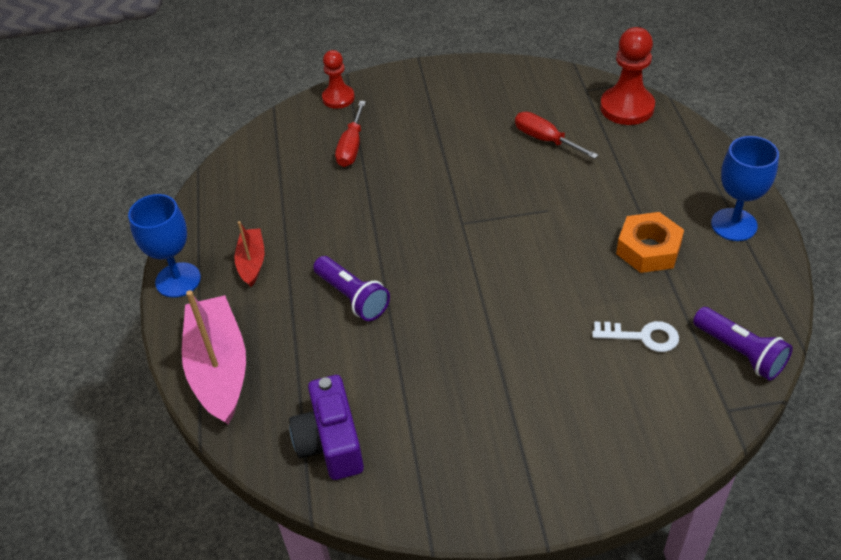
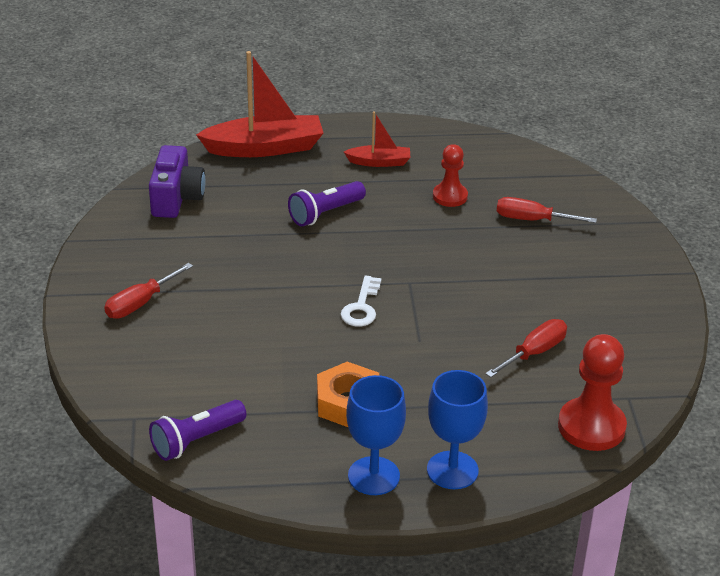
camera: 90 degrees right, 10 degrees down
(178, 280) = (366, 127): blue goblet -> blue goblet (452, 470)
(219, 368) = (265, 148): pink boat -> red boat
(331, 442) = (176, 198): purple camera -> purple camera turned 105 degrees clockwise
(338, 98) = (615, 214): red pawn -> red pawn (450, 196)
(542, 441) = (140, 303): none -> red screwdriver
(642, 336) = (234, 379): white key -> white key (361, 307)

